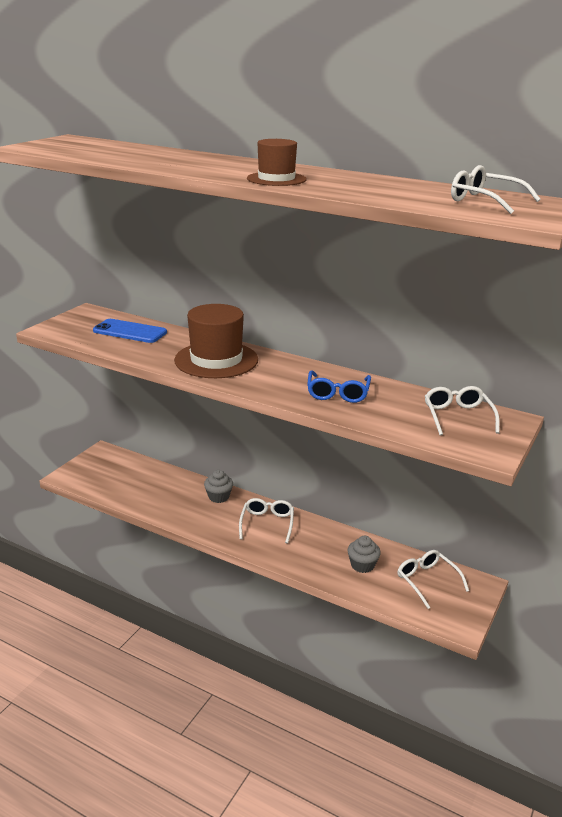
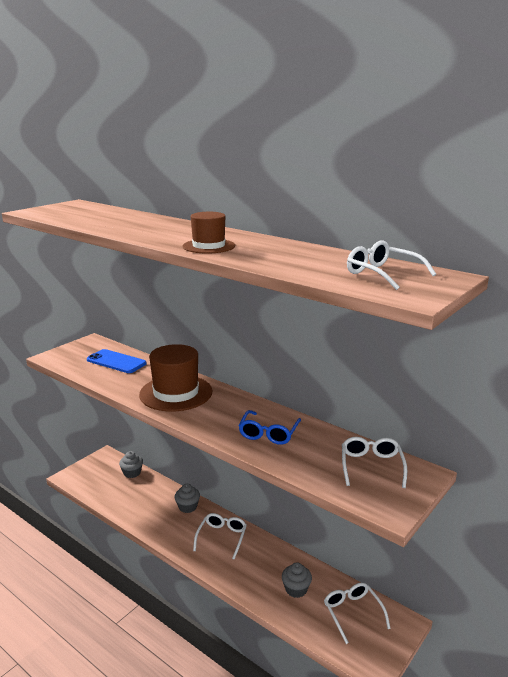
camera: 10 degrees right, 5 degrees down
(142, 467) = (132, 473): none -> grey cupcake

